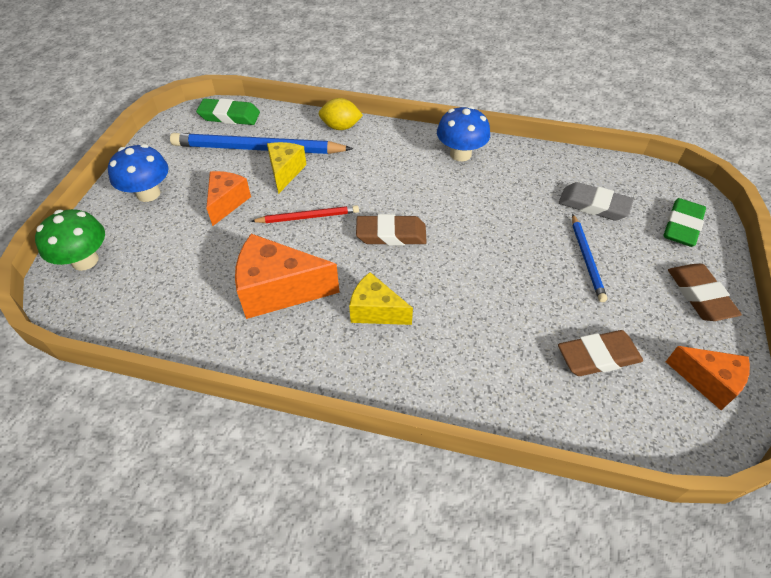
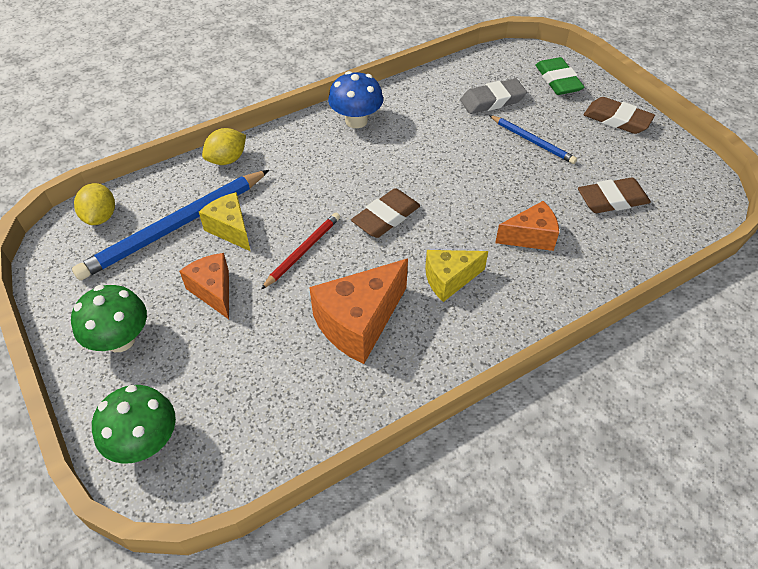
camera: 45 degrees left, 0 degrees up
(148, 193) = (120, 340): blue mushroom -> green mushroom
(229, 116) = (100, 217): green eraser -> yellow lemon
(598, 356) = (612, 200): brown eraser -> brown eraser turned 45 degrees clockwise
(708, 382) = (678, 170): orange cheese -> orange cheese (530, 237)

